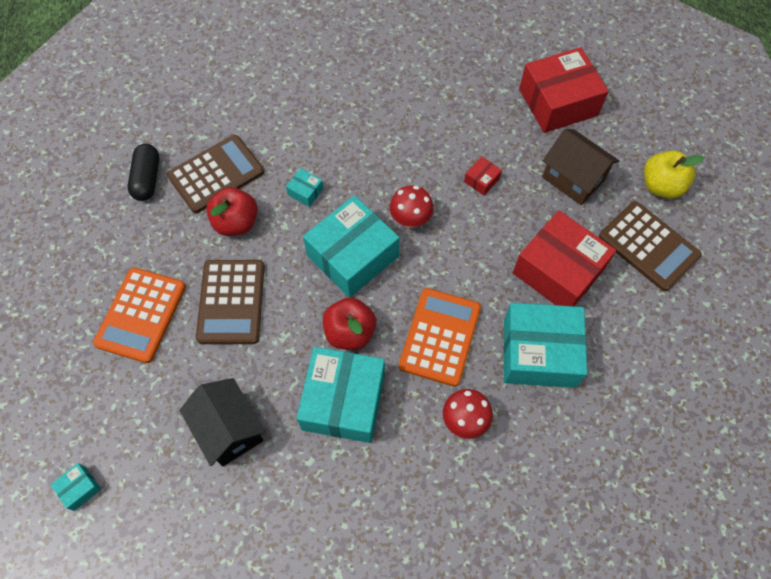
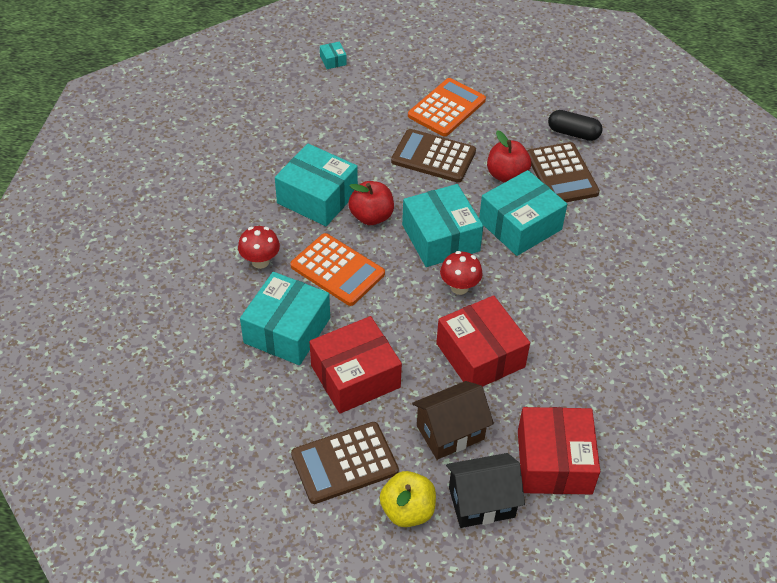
camera: 110 degrees right, 15 degrees down
(141, 315) = (447, 108): orange calculator -> orange calculator turned 90 degrees clockwise
(229, 430) = (331, 134): black house -> black house (481, 502)
(305, 191) = (520, 225): turquoise box -> turquoise box, size x2.43
(481, 180) = (480, 355): red box -> red box, size x2.43

